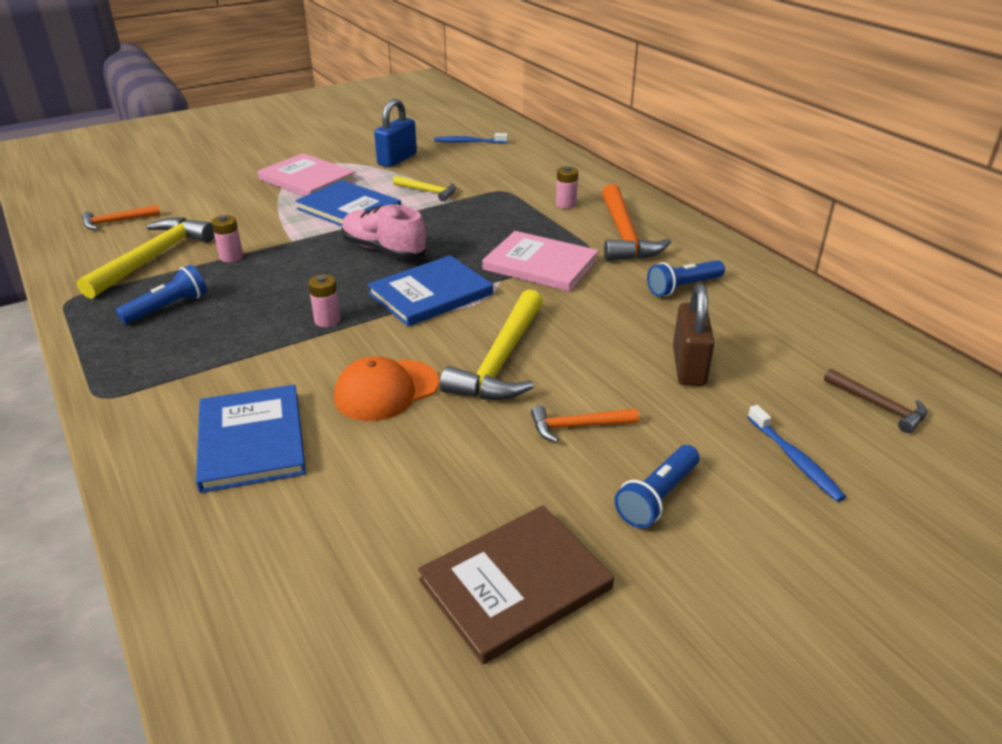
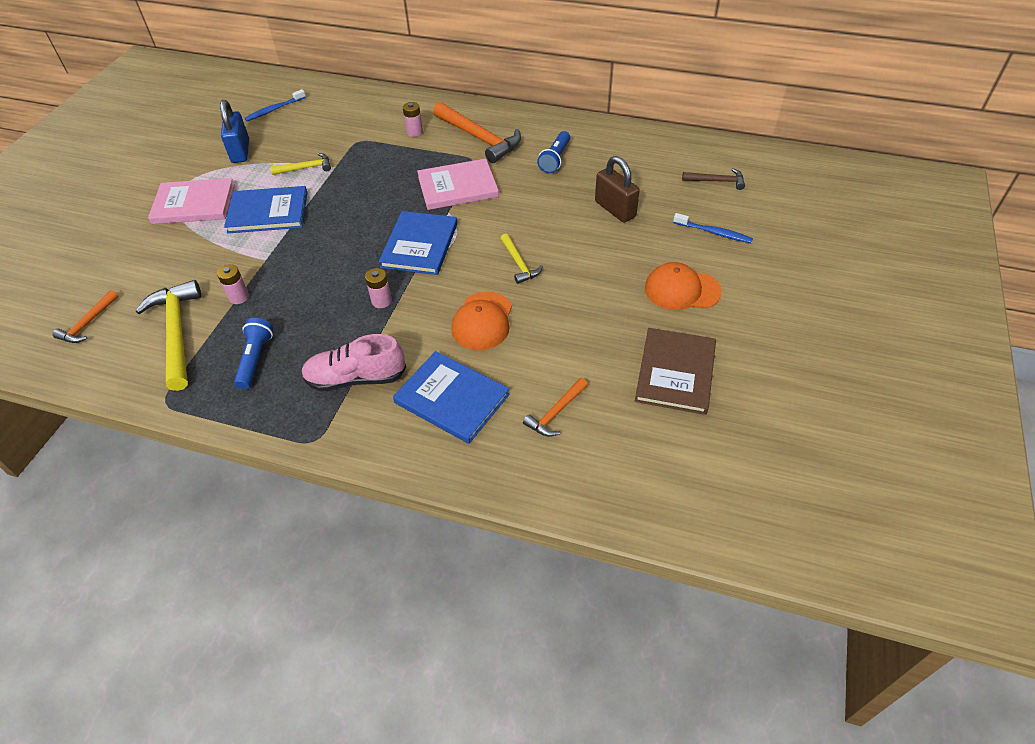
camera: 40 degrees left, 15 degrees up
(384, 250) = (343, 231): pink shoe -> pink shoe (356, 378)
(501, 360) = (519, 264): yellow hammer -> yellow hammer, size x0.53
(577, 426) = (605, 277): orange hammer -> orange hammer (556, 413)
(657, 497) = (682, 290): blue flashlight -> orange cap

